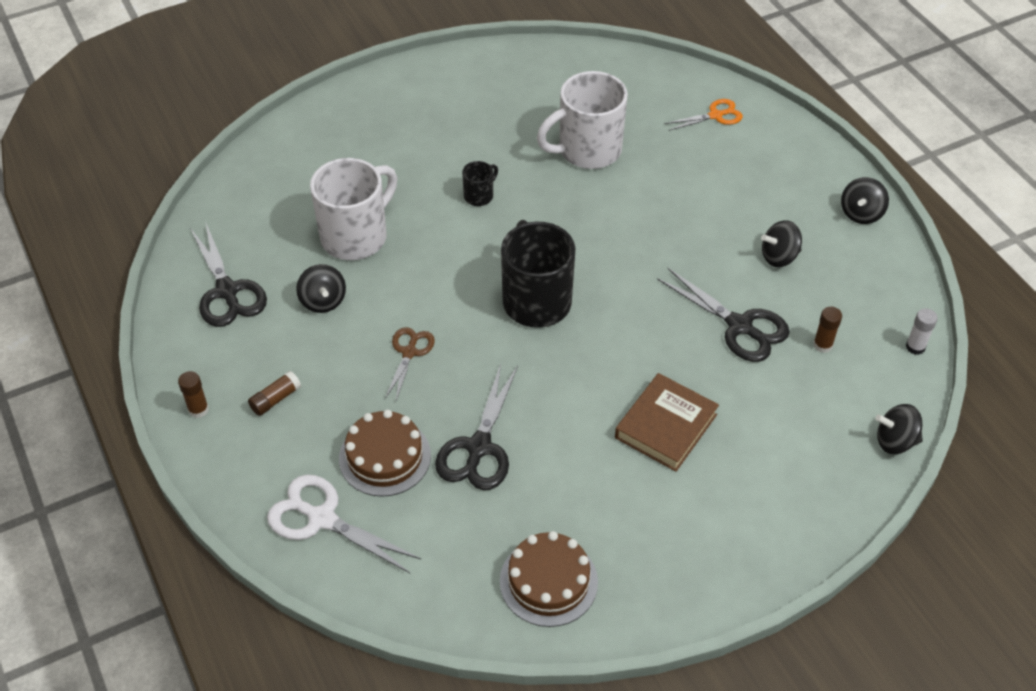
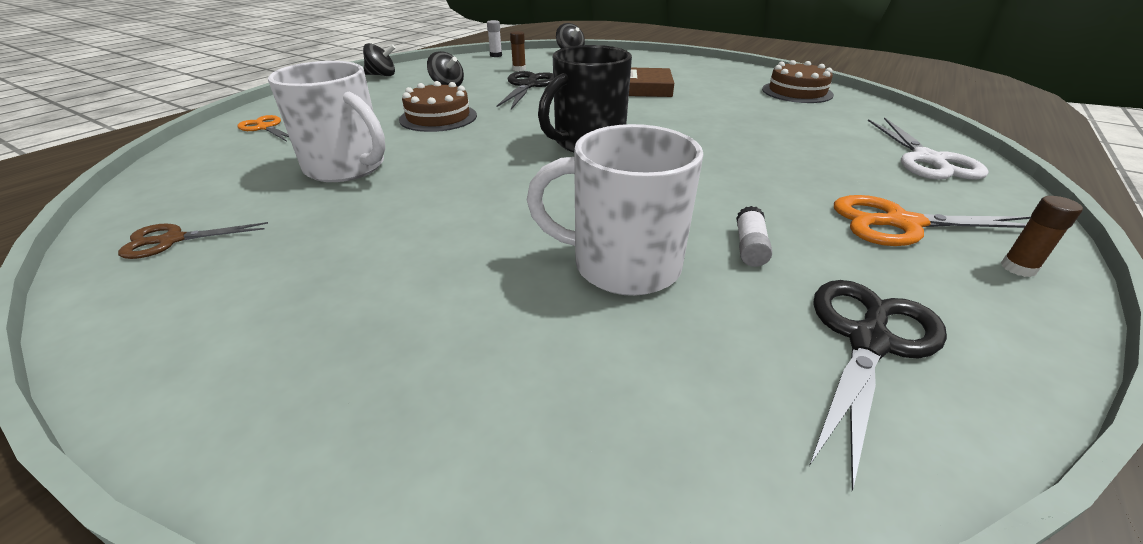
camera: 120 degrees left, 15 degrees down
(275, 399) = (902, 223): brown glue stick -> orange scissors
(323, 301) = (749, 247): black spinning top -> white glue stick
(385, 457) = (833, 154): brown cake -> brown cake (438, 117)
(409, 352) = (726, 176): brown scissors -> brown scissors (172, 240)
(479, 196) = (468, 204): black mug -> none
(479, 448) = (756, 127): black scissors -> none

